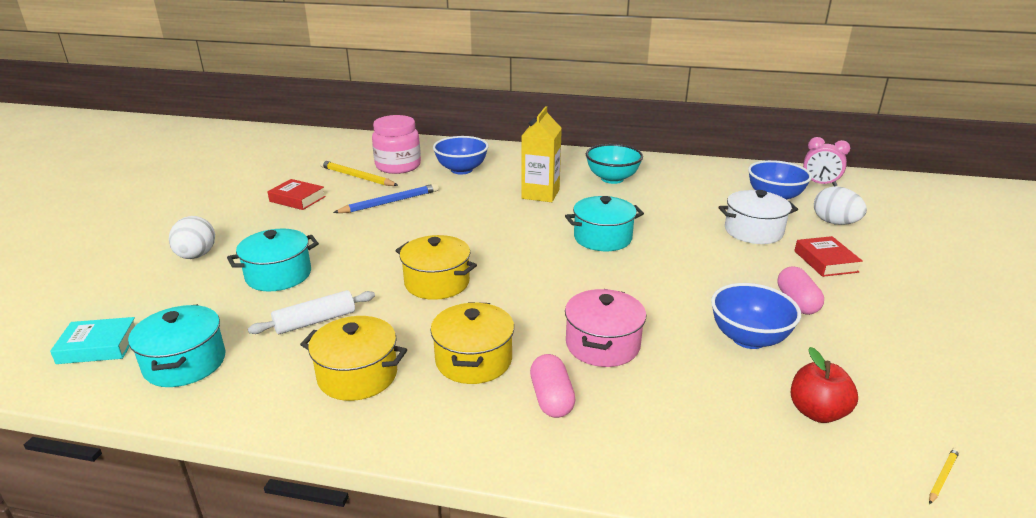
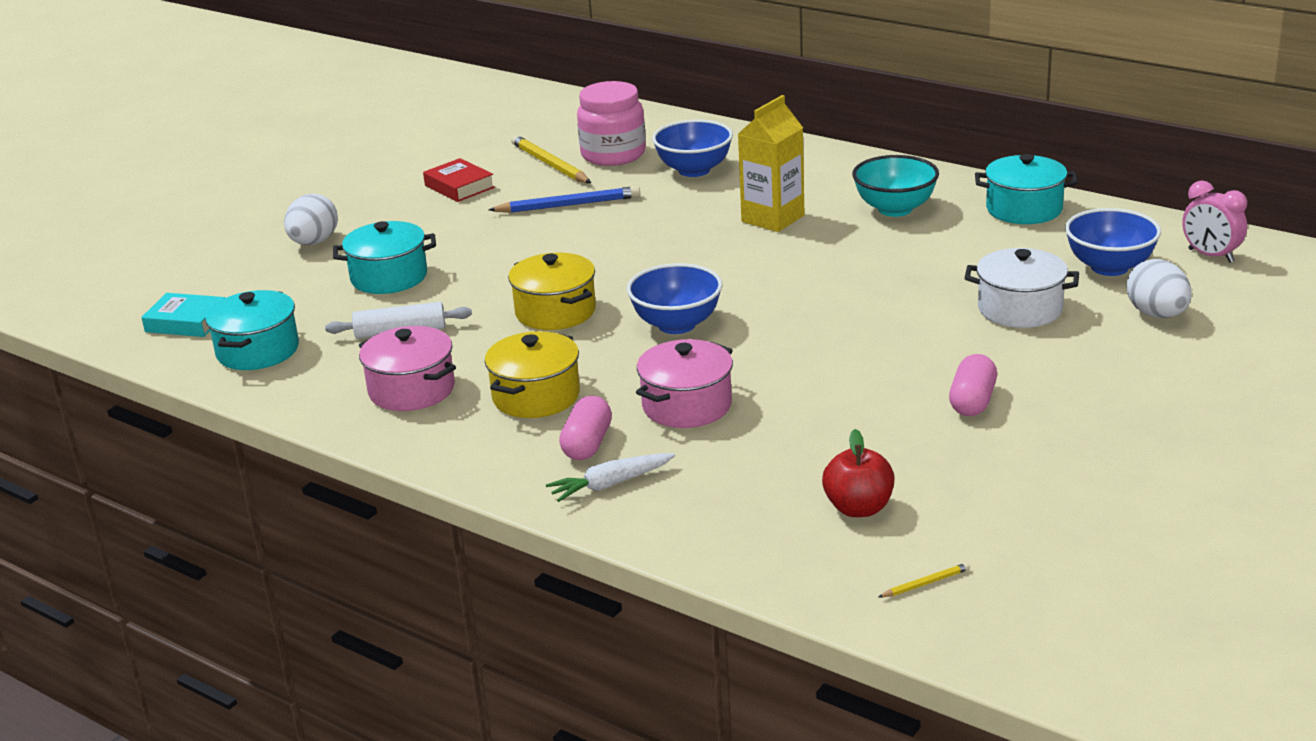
camera: 25 degrees right, 0 degrees up
(357, 375) = (411, 390): yellow pot -> pink pot
(602, 238) = (801, 288): turquoise pot -> turquoise pot (1024, 209)
(603, 436) = (610, 484): none -> white carrot
(748, 338) = (863, 428): blue bowl -> blue bowl (676, 324)
(825, 261) = (1075, 362): red book -> none

